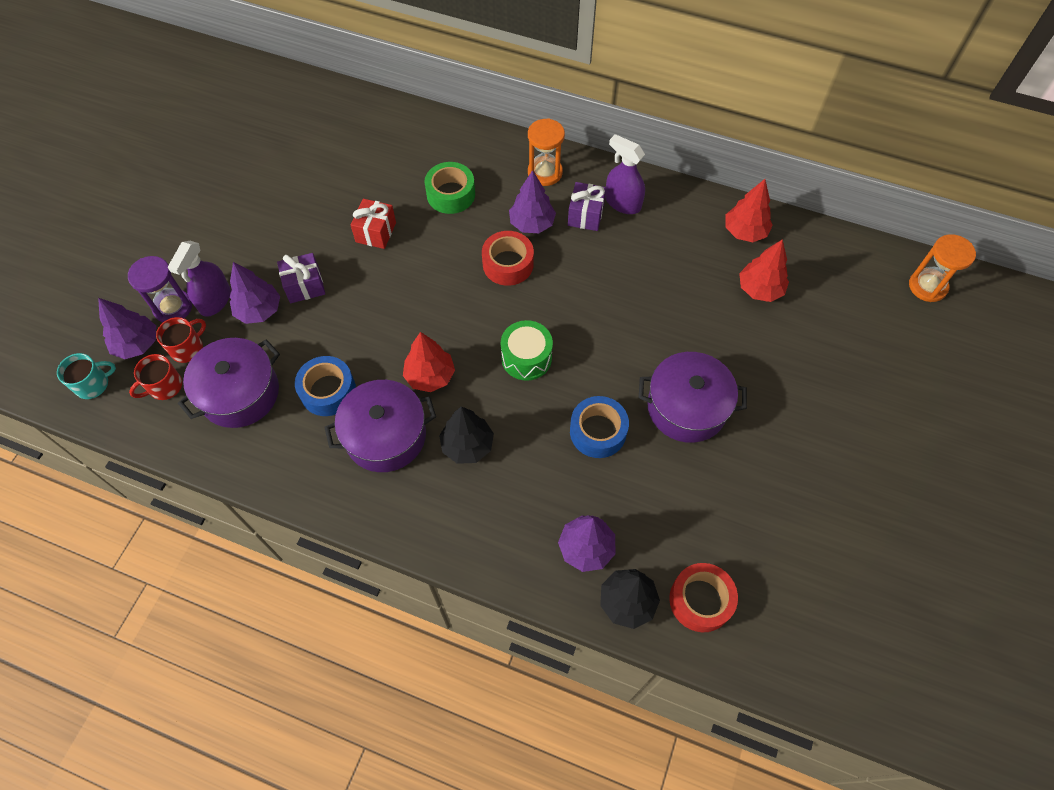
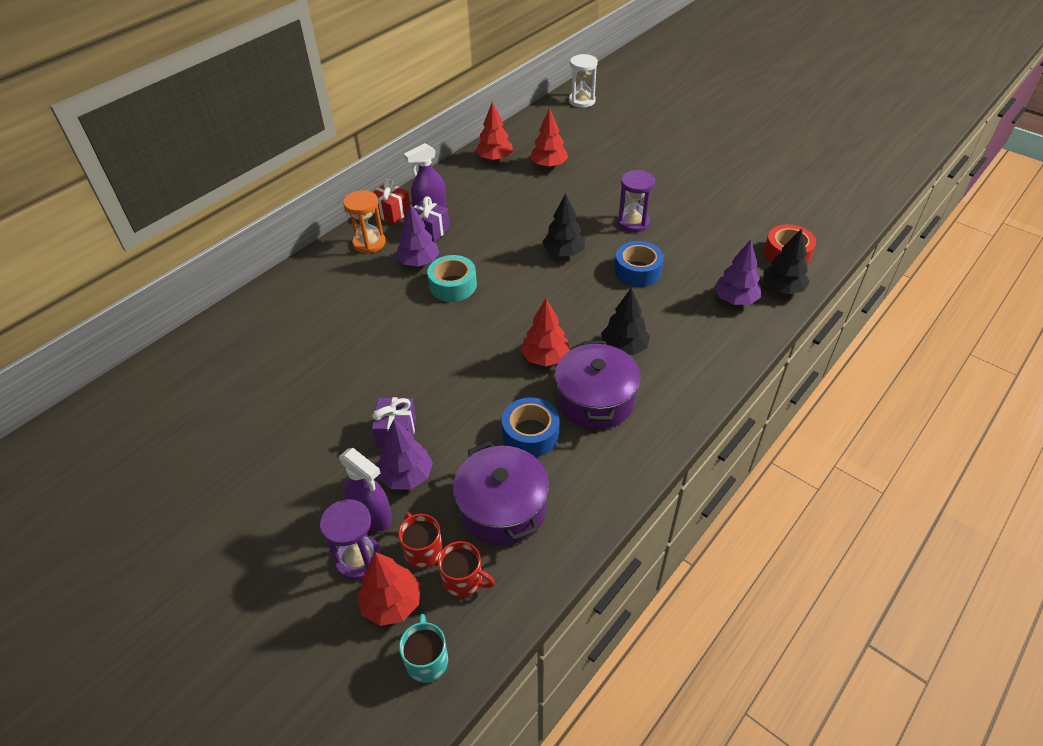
camera: 70 degrees left, 15 degrees down
(137, 344) = (392, 603): purple tree -> red tree
(164, 386) = (463, 580): red mug -> red mug turned 45 degrees counterclockwise
(376, 232) = (363, 365): red gift -> red gift (391, 213)
(451, 194) = (352, 305): green tape -> none
(508, 264) = (453, 285): red tape -> turquoise tape
(526, 358) = (553, 295): green drum -> none
(600, 349) = (563, 253): none -> black tree
(686, 407) = (633, 222): purple pot -> purple hourglass
(927, 286) = (582, 101): orange hourglass -> white hourglass

